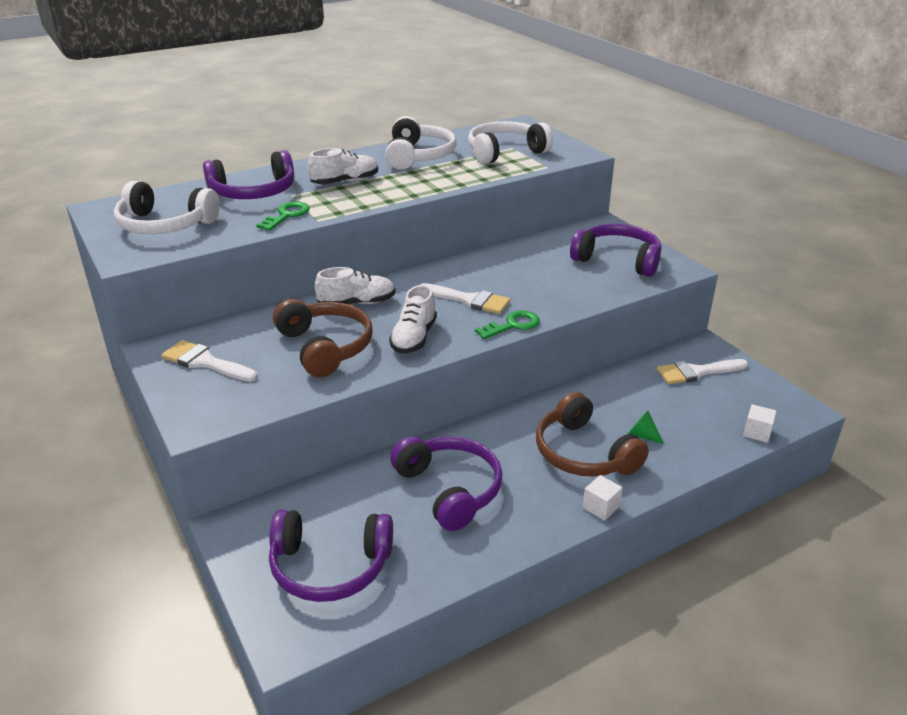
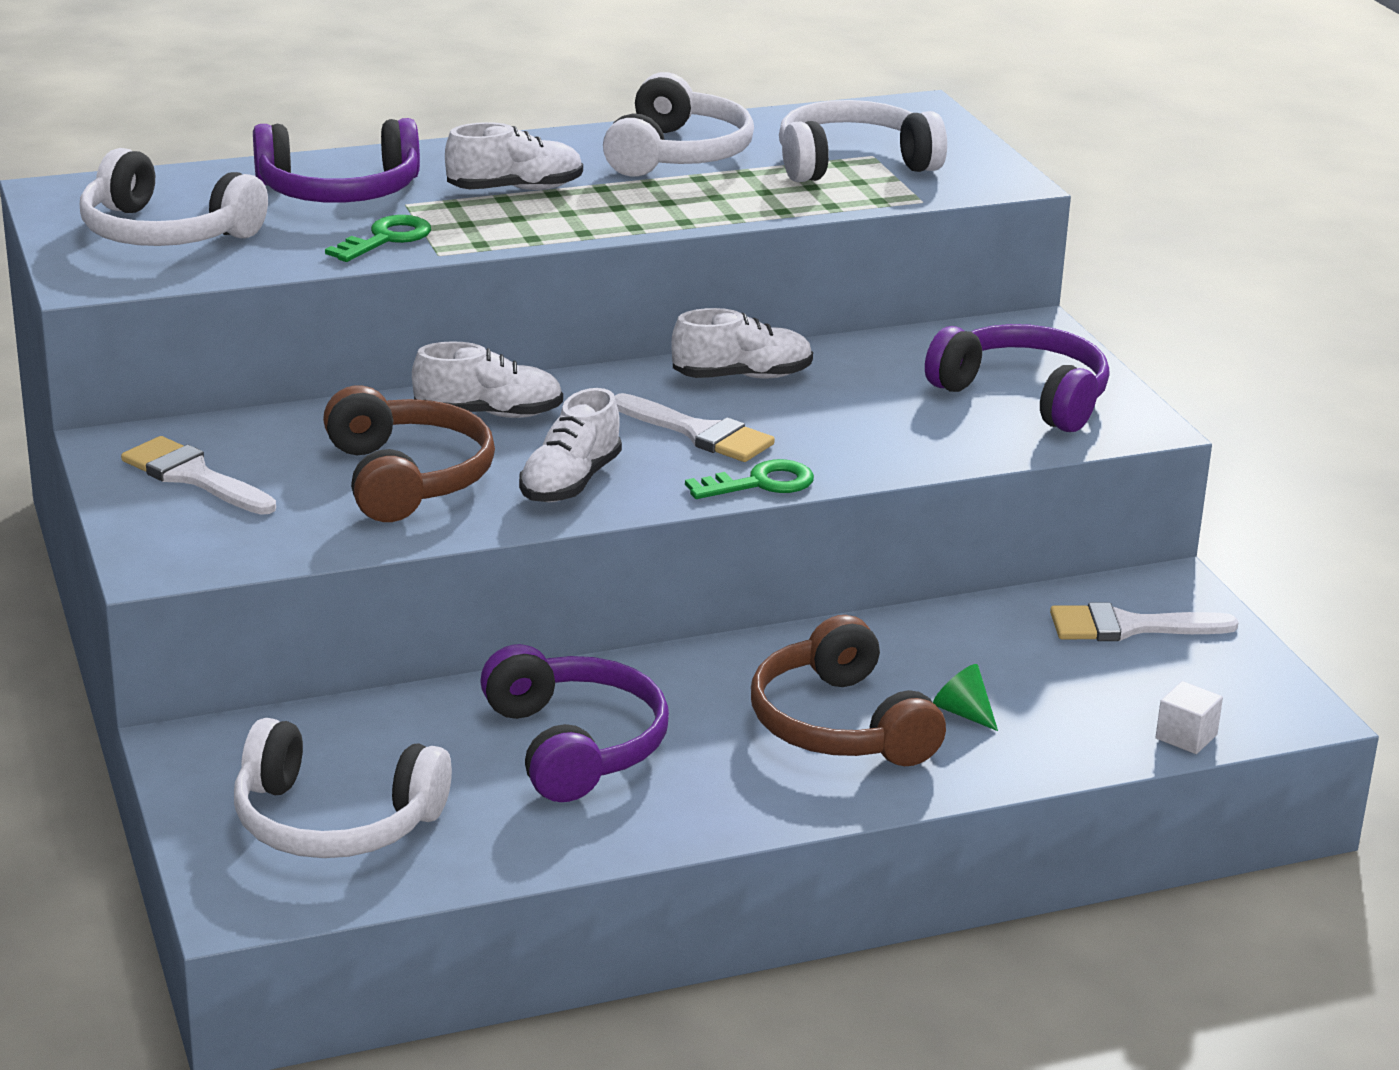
camera: 10 degrees right, 5 degrees down
(330, 567) = (334, 822): purple headphones -> white headphones
(477, 266) = (742, 377): none -> white shoe
(601, 507) = (830, 806): white cube -> none

